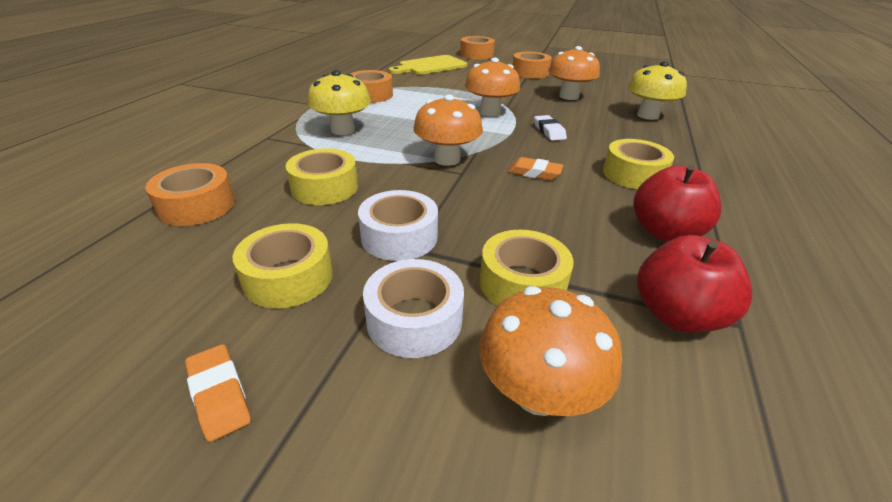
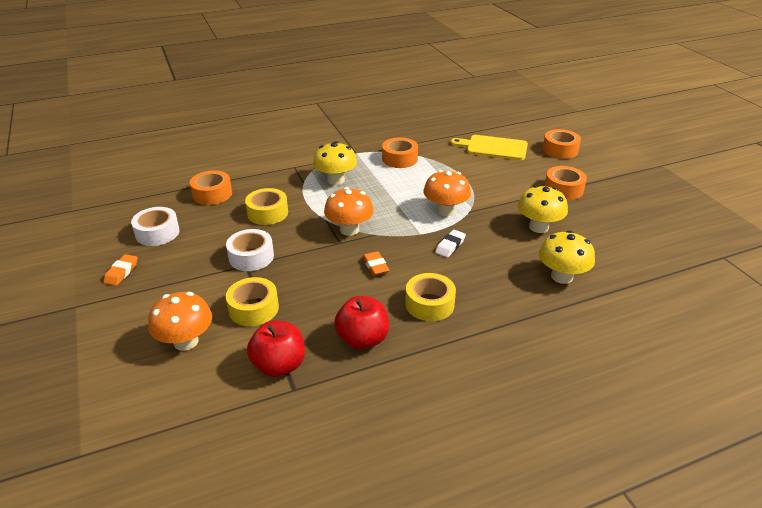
camera: 50 degrees right, 0 degrees up
(288, 277) = (191, 247): yellow tape -> none
(414, 319) = (197, 291): white tape -> white tape (157, 233)
(569, 96) = (538, 227): orange mushroom -> yellow mushroom

